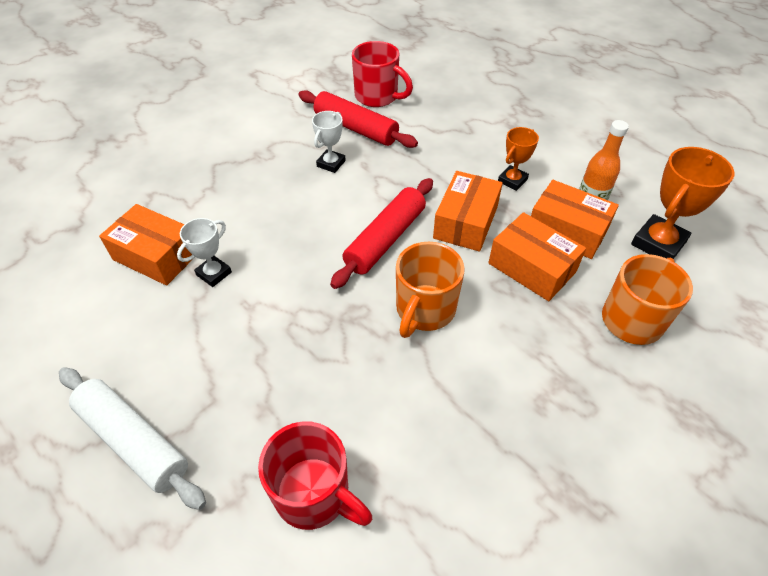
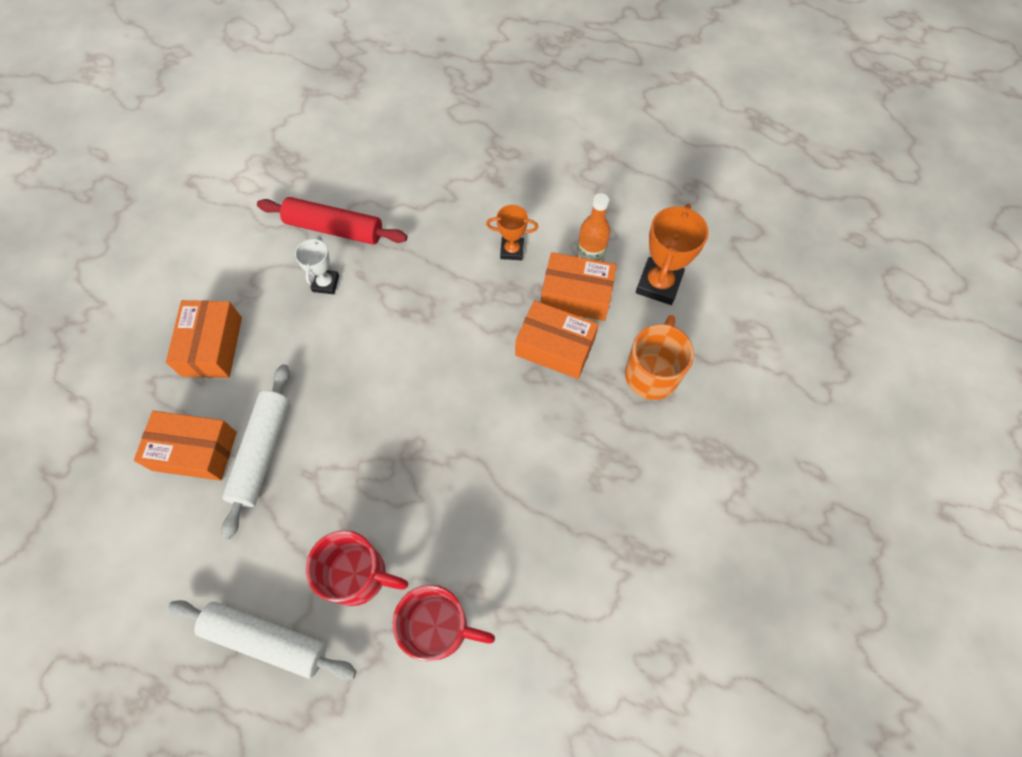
camera: 20 degrees left, 15 degrees up
(214, 273) = (262, 452): white trophy -> white rolling pin
(378, 97) = (342, 178): red mug -> red mug (358, 575)
(385, 239) = (412, 359): red rolling pin -> none
(424, 310) = (473, 425): orange mug -> none
(466, 222) = (482, 315): orange box -> orange box (212, 346)
(512, 180) = (512, 250): orange trophy -> orange trophy turned 75 degrees clockwise

